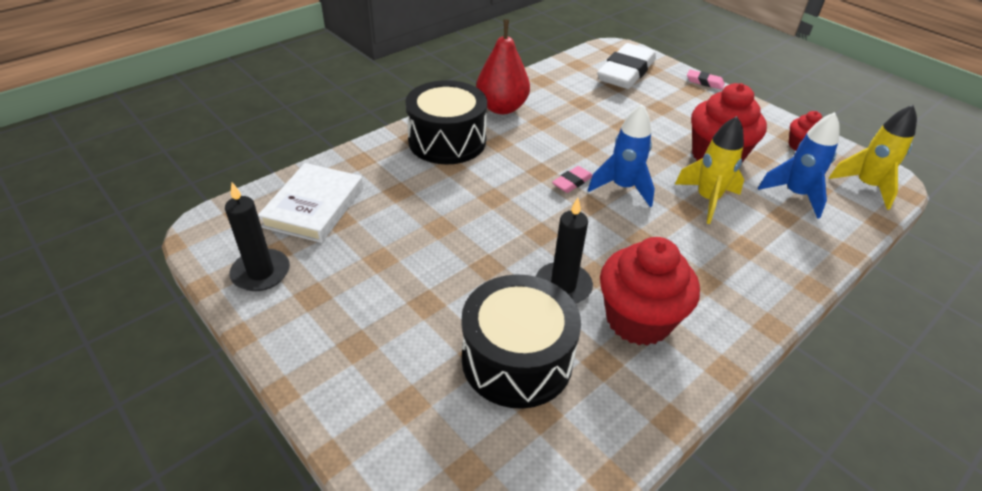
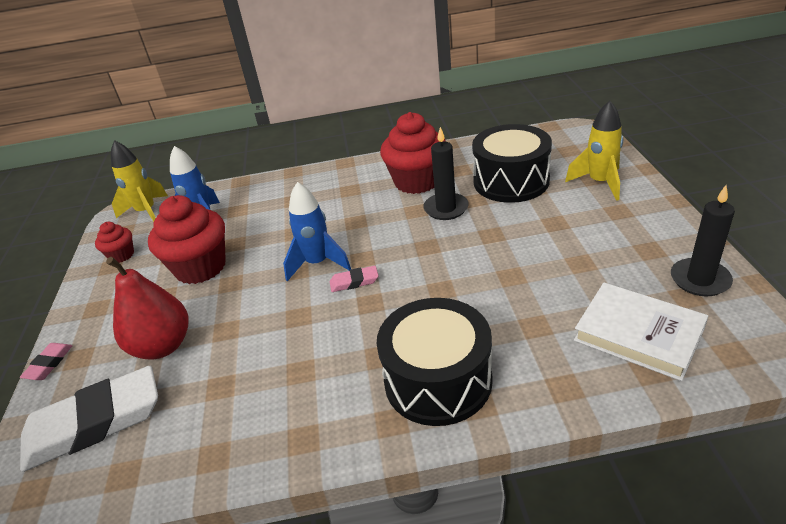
camera: 140 degrees left, 5 degrees down
(314, 207) = (638, 334): white book -> white book turned 75 degrees clockwise
(502, 108) = (323, 416): red pear -> red pear (162, 346)
(704, 82) = (49, 364): pink eraser -> pink eraser turned 45 degrees clockwise
(707, 200) = (268, 235): yellow rocket -> yellow rocket (599, 183)

